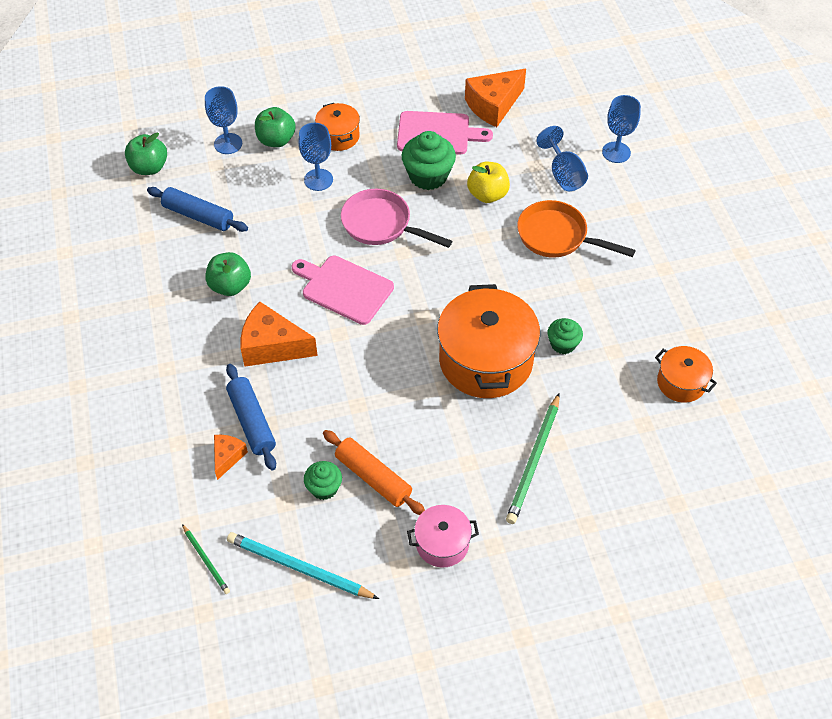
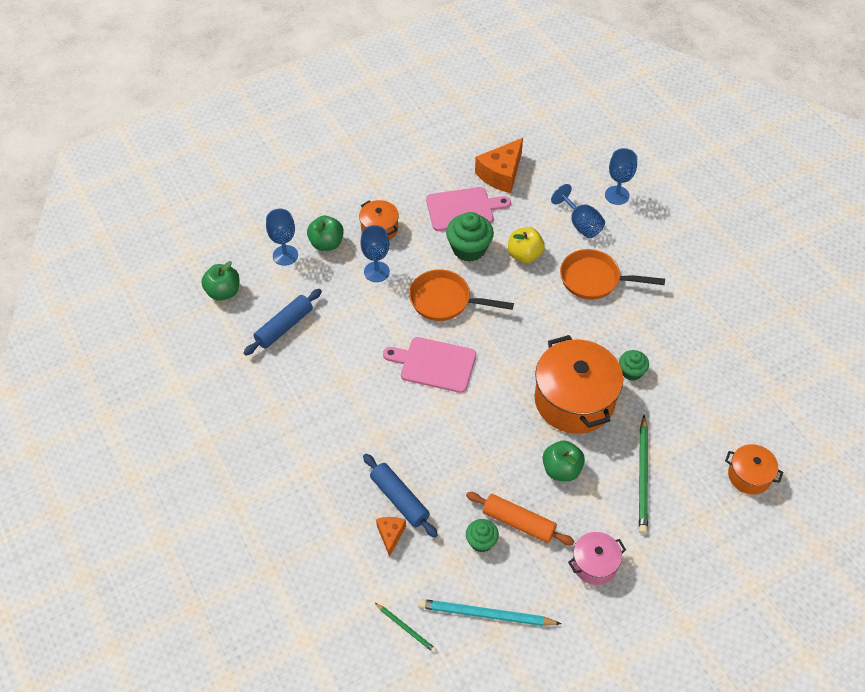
camera: 15 degrees left, 0 degrees up
(198, 216) = (284, 327): blue rolling pin -> blue rolling pin turned 60 degrees counterclockwise
(230, 286) = (336, 384): green apple -> green apple (561, 469)
(272, 346) = (392, 429): orange cheese -> none
(381, 225) = (445, 301): pink pan -> orange pan
(681, 383) = (735, 383): orange pot -> orange pot (749, 476)

